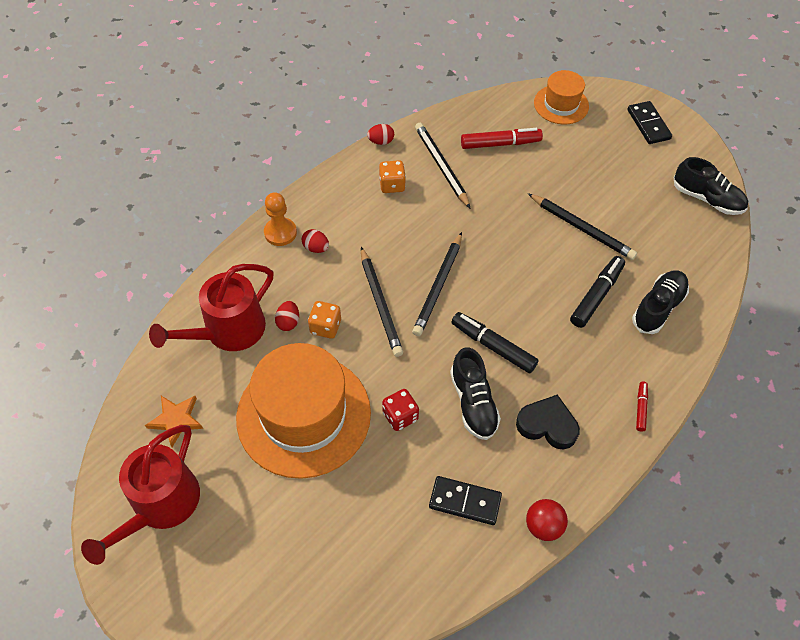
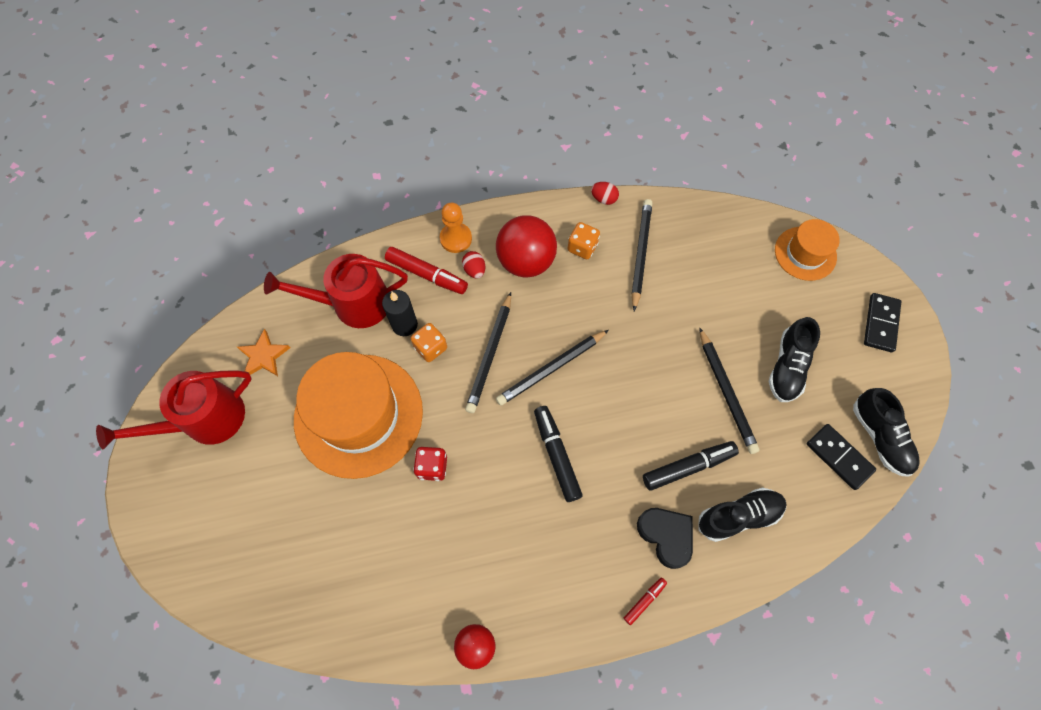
camera: 35 degrees right, 10 degrees up
(288, 322) = (404, 325): red egg -> black candle
(354, 219) = (526, 261): none -> red ball
(465, 501) = (428, 577): black domino -> black domino (839, 457)
(473, 403) = (500, 495): black shoe -> black shoe (787, 367)
(500, 144) = (713, 262): red marker -> red marker (427, 274)
(547, 425) = (548, 559): black heart -> black heart (666, 536)

